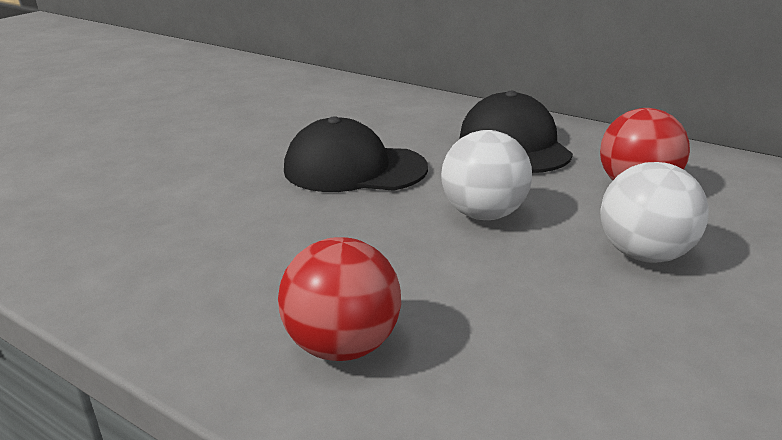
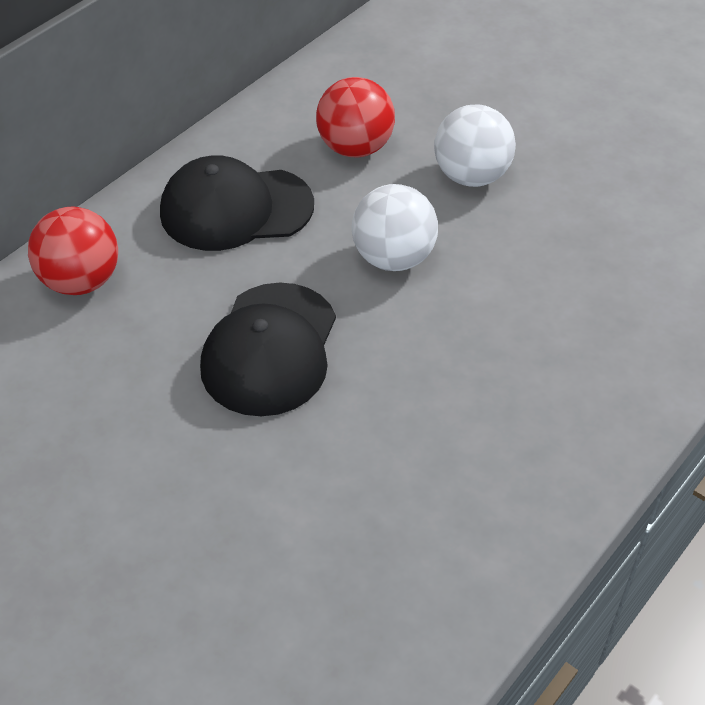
camera: 85 degrees left, 20 degrees up
(342, 346) = (590, 367): red ball -> red ball (81, 281)

